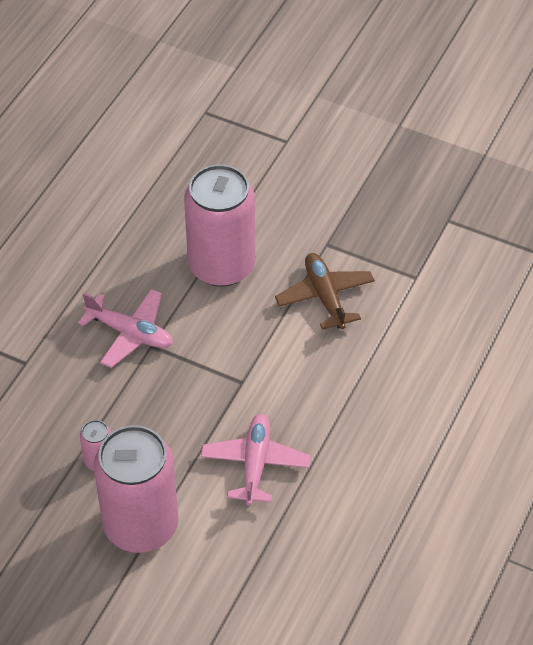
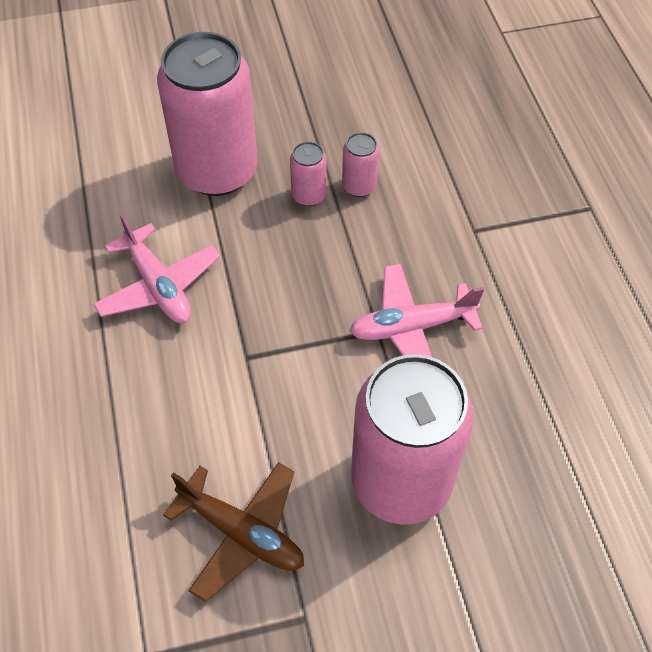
camera: 140 degrees right, 5 degrees up
(60, 443) = (359, 186): none -> pink can

